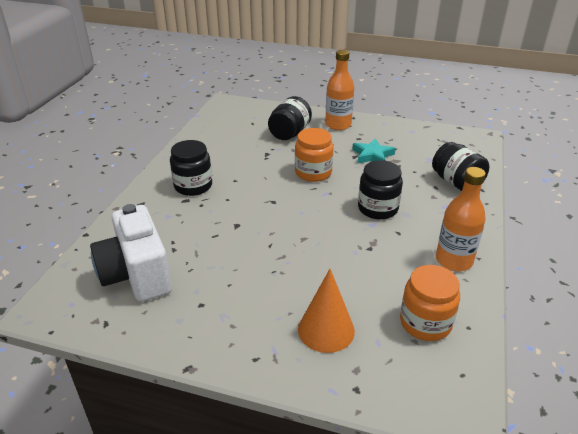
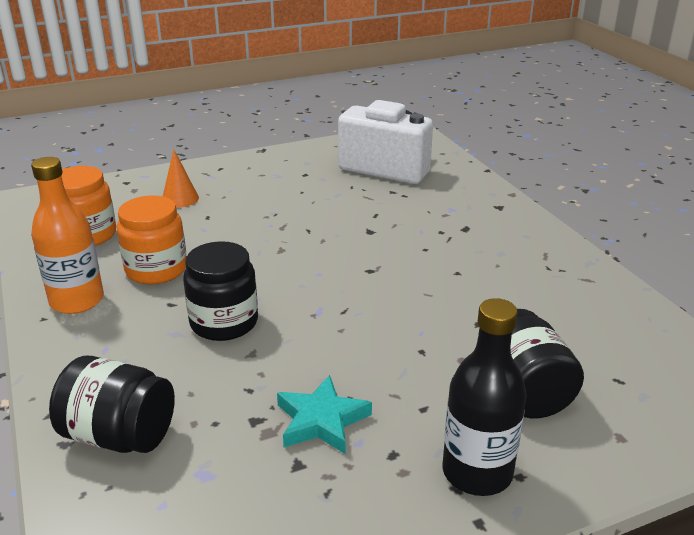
camera: 140 degrees right, 5 degrees down
(193, 186) = (488, 244): black jar -> none
(313, 172) = (376, 333): orange jar -> orange jar (156, 269)
(326, 330) = (180, 199): orange cone -> orange cone, size x0.64
(338, 125) = (477, 472): orange bottle -> black bottle

